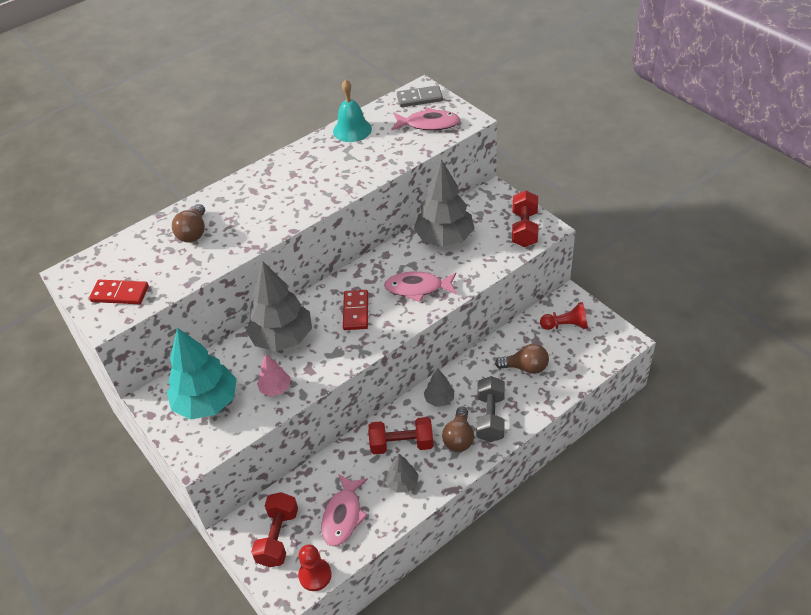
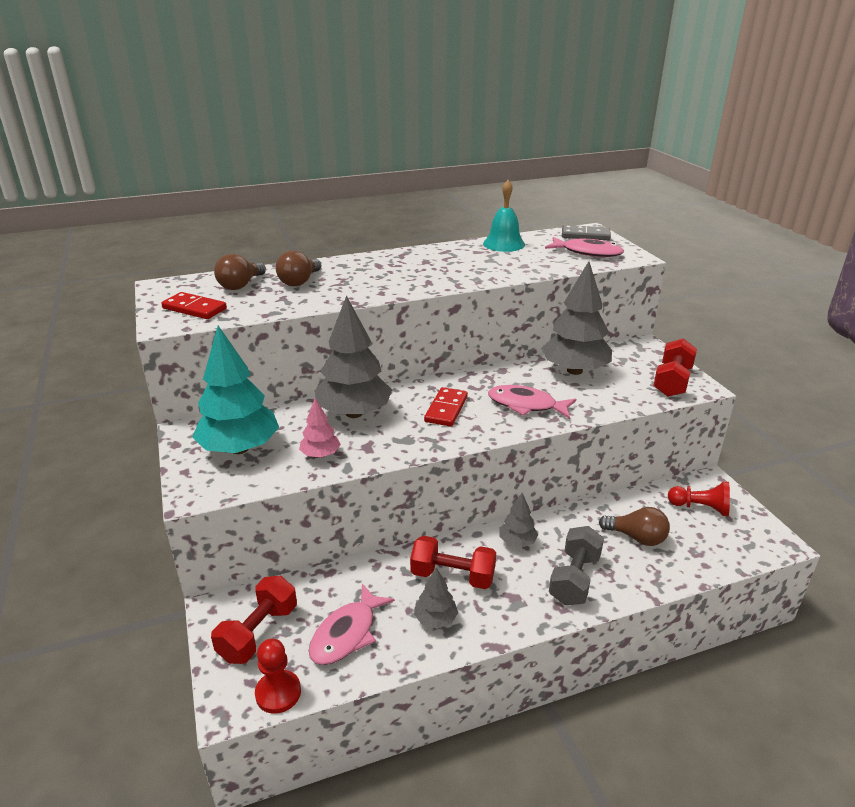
camera: 15 degrees right, 15 degrees down
(459, 438) = (526, 589): brown light bulb -> brown light bulb (240, 285)

